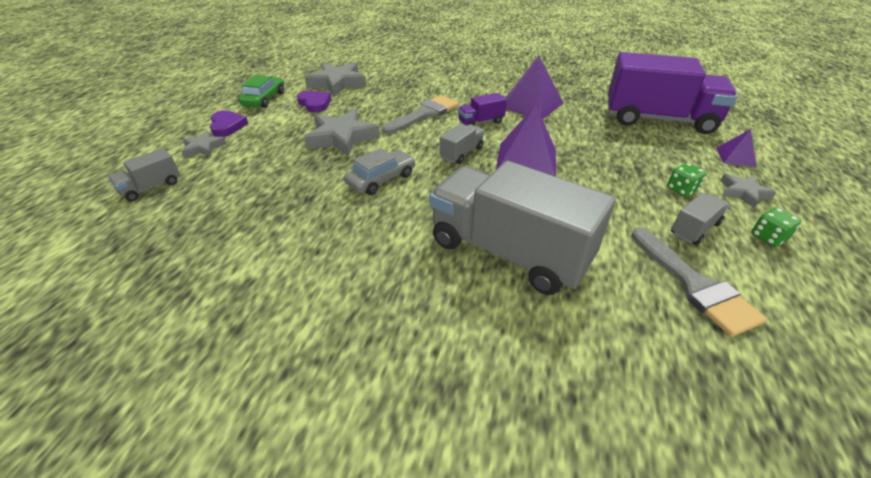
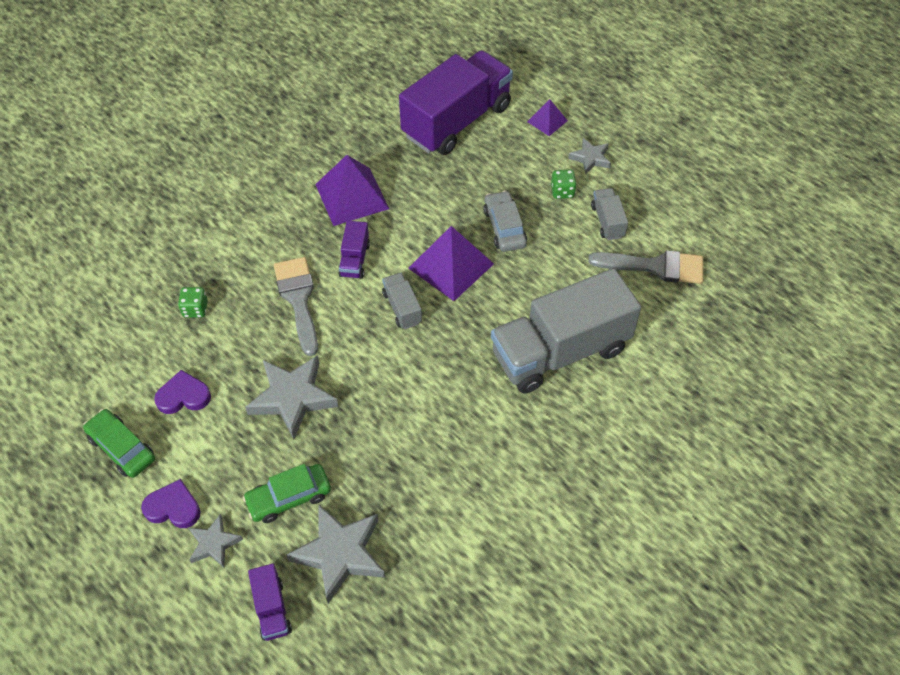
camera: 60 degrees left, 15 degrees up
(151, 187) = (272, 609): grey truck -> purple truck
(254, 163) = (289, 497): none -> green car
(337, 83) = (140, 351): grey star -> grey star (339, 554)
(381, 179) = (402, 394): grey car -> grey car (504, 227)
(768, 237) = (641, 189): green dice -> green dice (195, 309)

